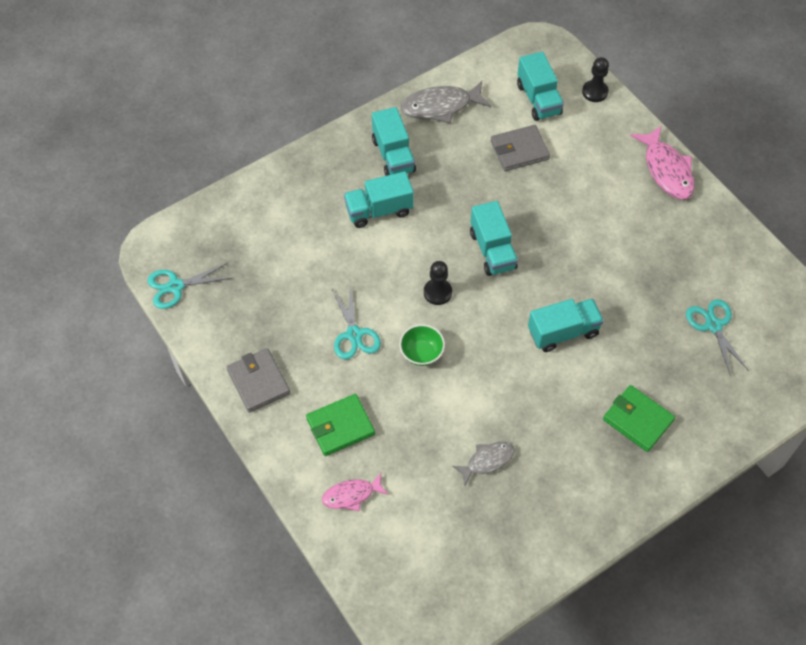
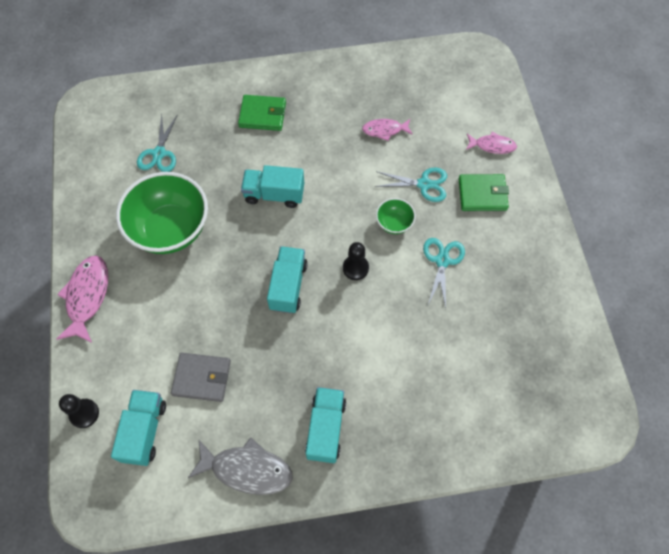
camera: 155 degrees left, 5 degrees up
(175, 286) = (588, 373): turquoise scissors -> turquoise scissors (424, 184)
(258, 382) = (536, 254): grey wallet -> none
(379, 210) = (369, 371): turquoise truck -> none
(487, 461) = (384, 130): grey fish -> pink fish
(638, 420) = (262, 115): green wallet -> green wallet turned 60 degrees counterclockwise
(640, 255) = (170, 229): none -> green bowl

